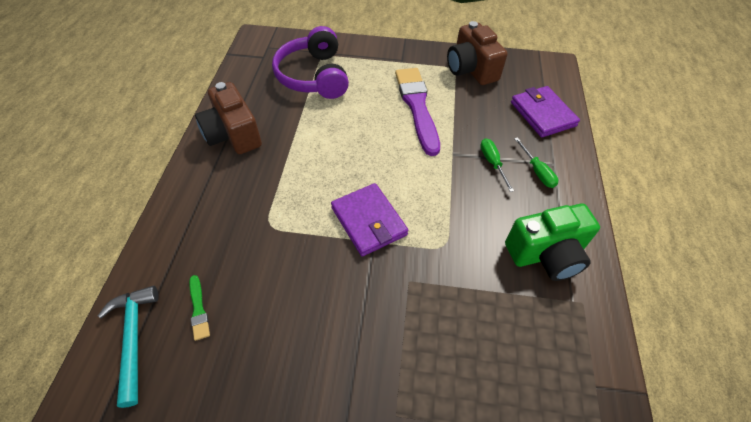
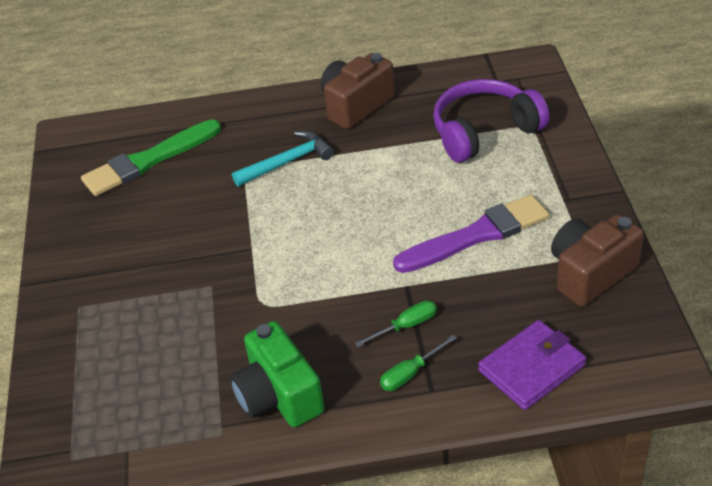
camera: 80 degrees right, 10 degrees down
(133, 338) = (117, 137): turquoise hammer -> turquoise hammer (287, 162)
(198, 309) = (149, 160): green brush -> green brush, size x2.37
(369, 221) = (276, 238): purple wallet -> none

